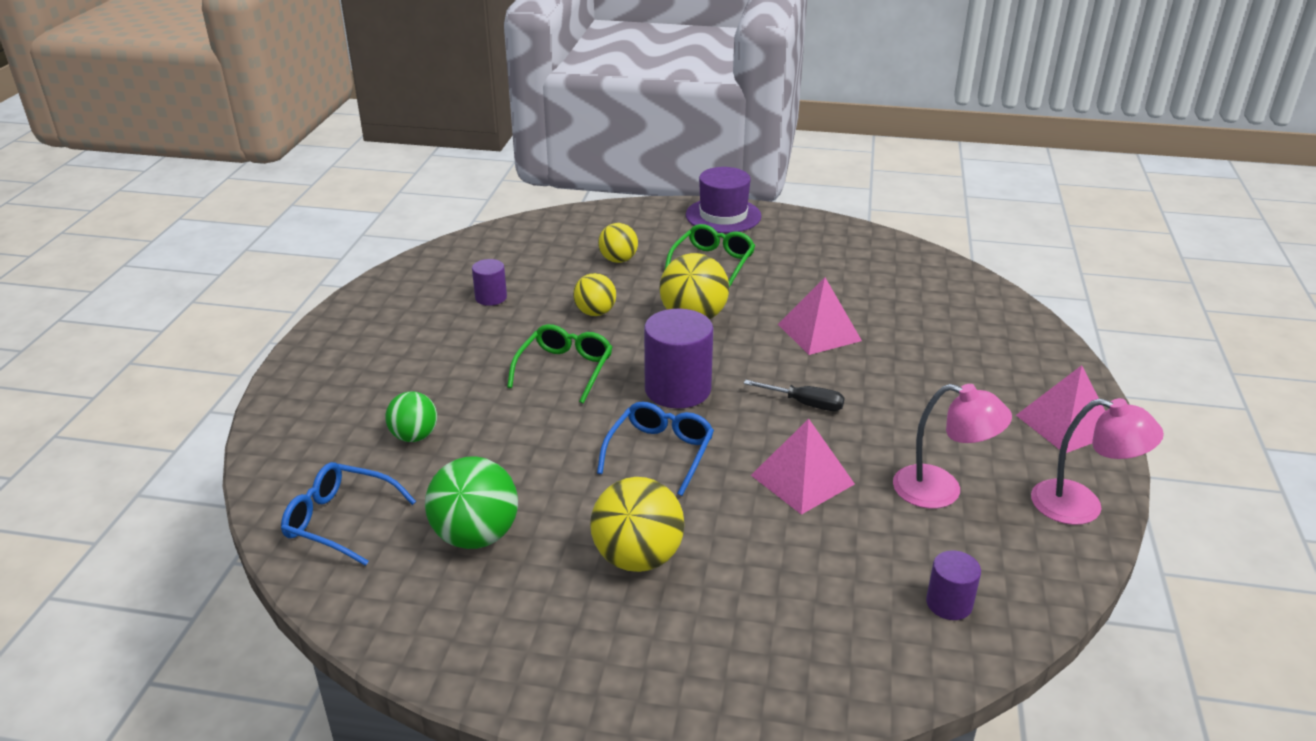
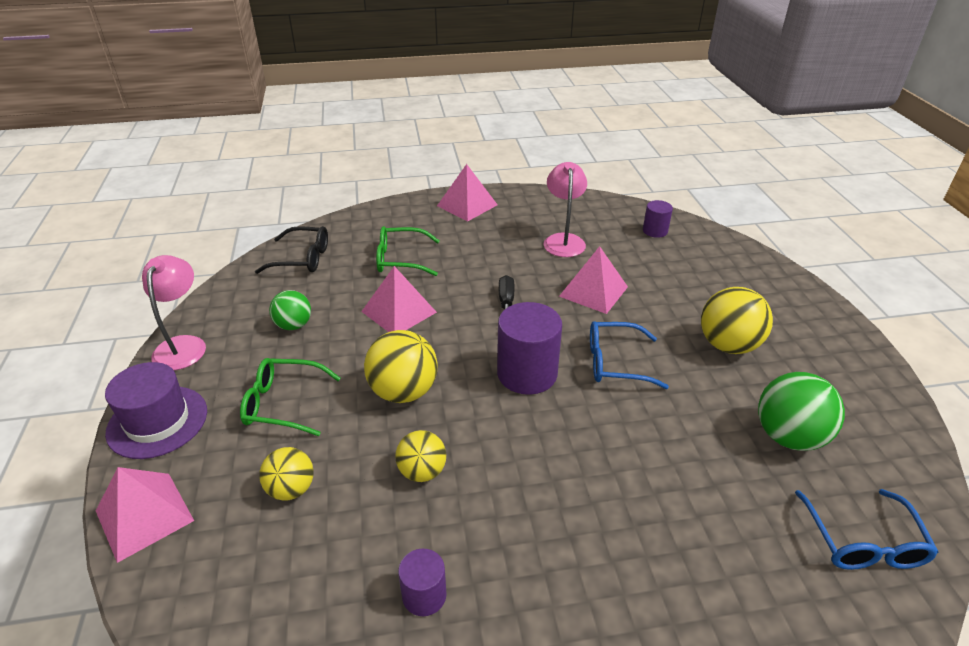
camera: 110 degrees left, 5 degrees up
(414, 436) = (719, 541): green ball -> green ball (294, 325)
(565, 369) = (539, 460): green glasses -> green glasses (400, 259)
(633, 212) = (144, 515): none -> pink pyramid
(945, 288) = (302, 258): none -> black glasses
(1081, 506) = (543, 199): pink lamp -> pink lamp (183, 345)

